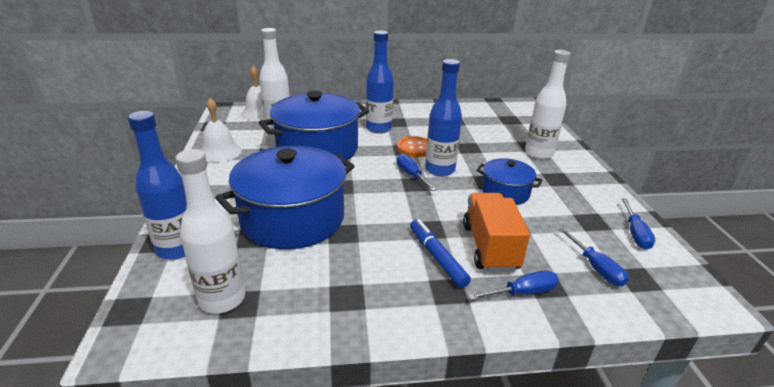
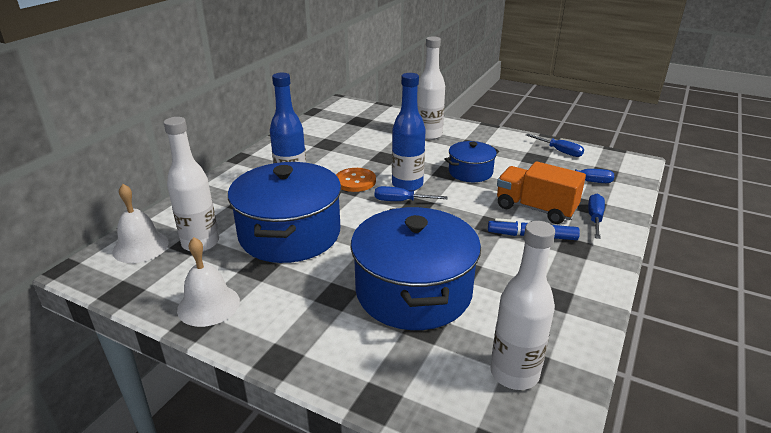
camera: 55 degrees left, 0 degrees up
(177, 249) = (403, 389): blue bottle -> none

